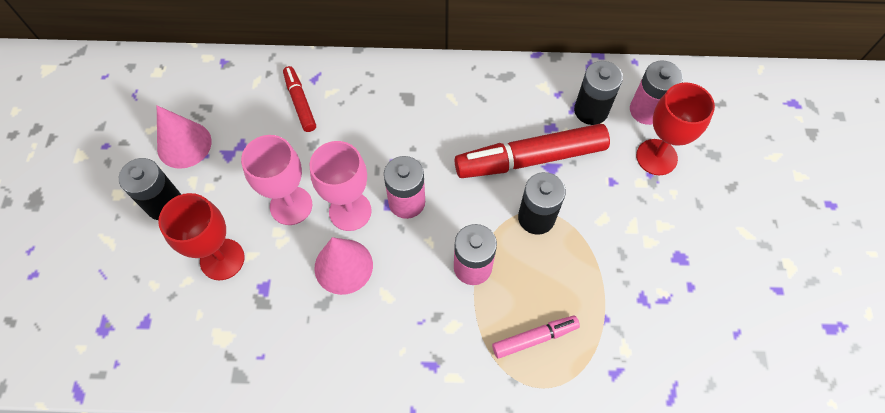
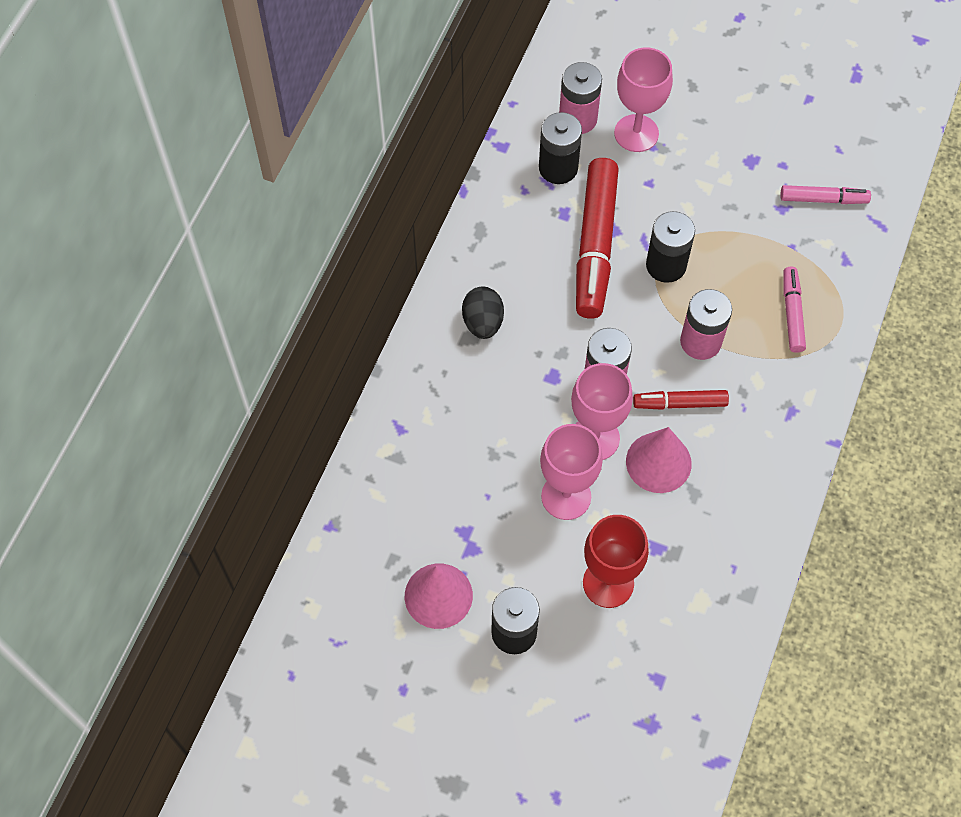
camera: 70 degrees left, 0 degrees up
(300, 102) = (429, 453): red marker -> red marker (680, 403)
(424, 102) = (483, 322): none -> black egg
(656, 157) = (636, 133): red goblet -> pink goblet
(672, 334) = (823, 199): none -> pink marker

